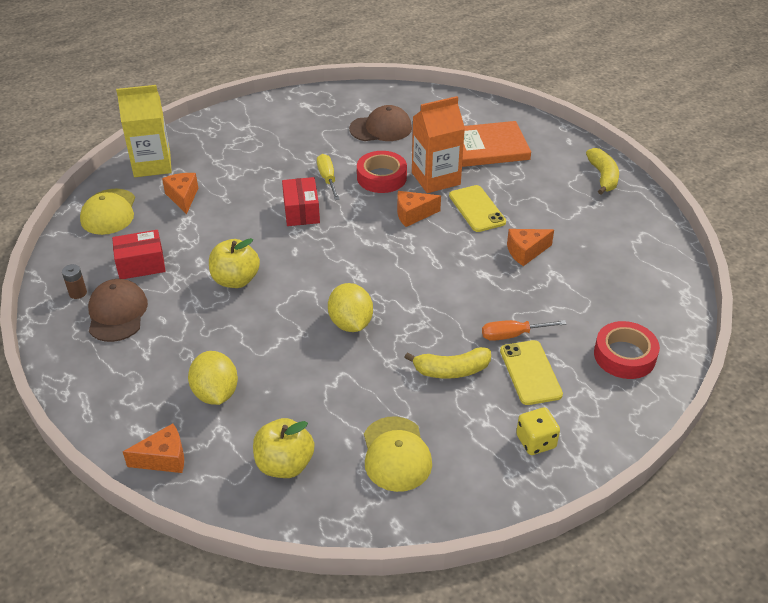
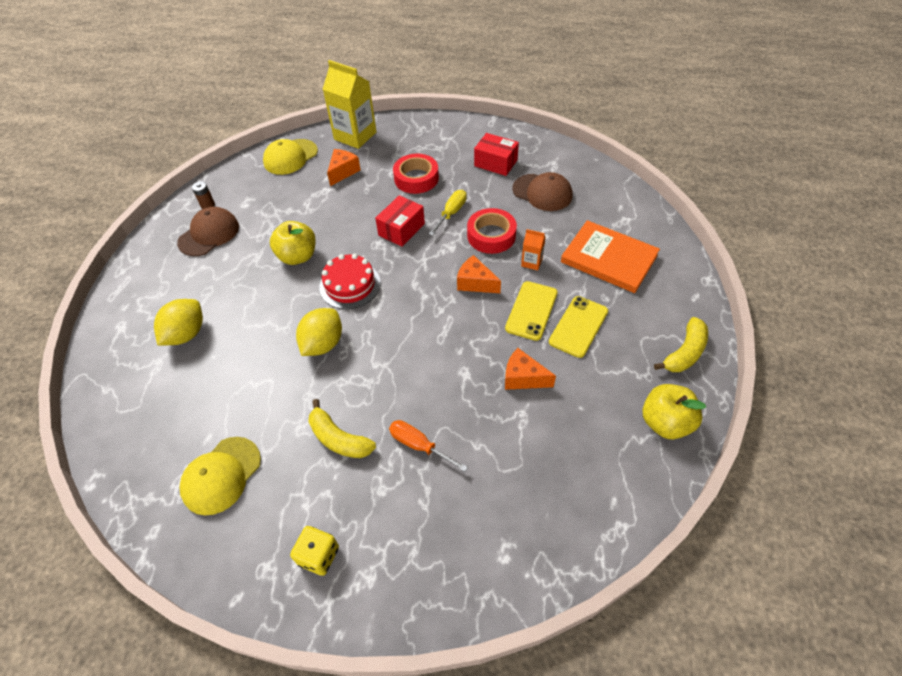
camera: 45 degrees right, 10 degrees up
(141, 264) = (262, 207): red box -> red box (495, 163)
(164, 458) = (108, 358): orange cheese -> none
(284, 464) = (155, 421): yellow apple -> yellow apple (665, 422)
(314, 273) = (350, 285): none -> red cake
(436, 178) = (531, 262): orange carton -> orange carton, size x0.47
(530, 372) = (390, 490): yellow phone -> yellow phone (578, 326)
(624, 355) = (484, 542): red tape -> red tape (416, 178)

